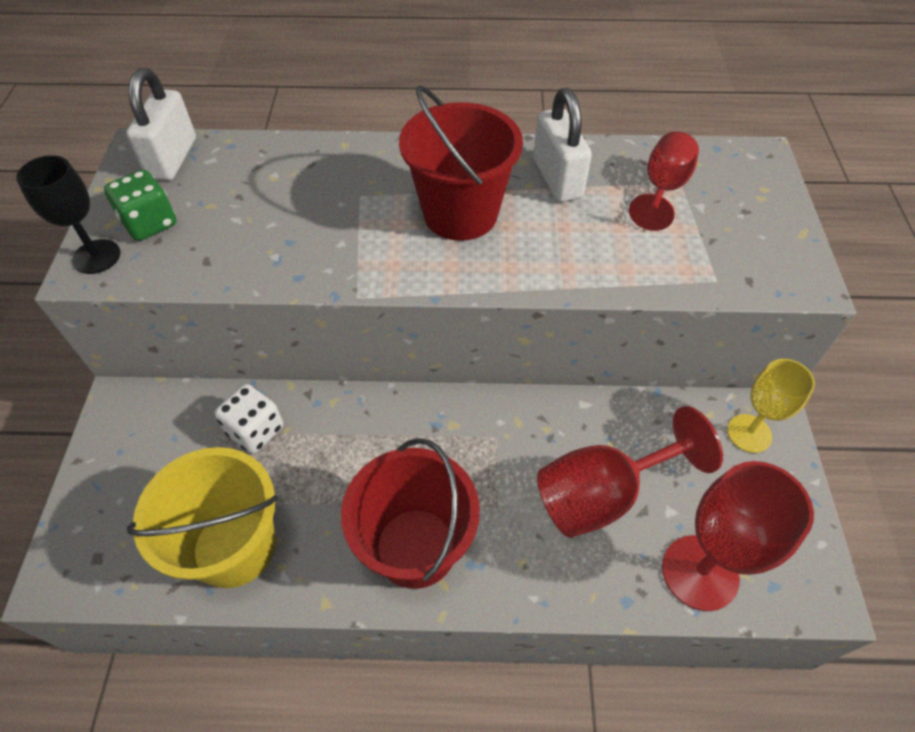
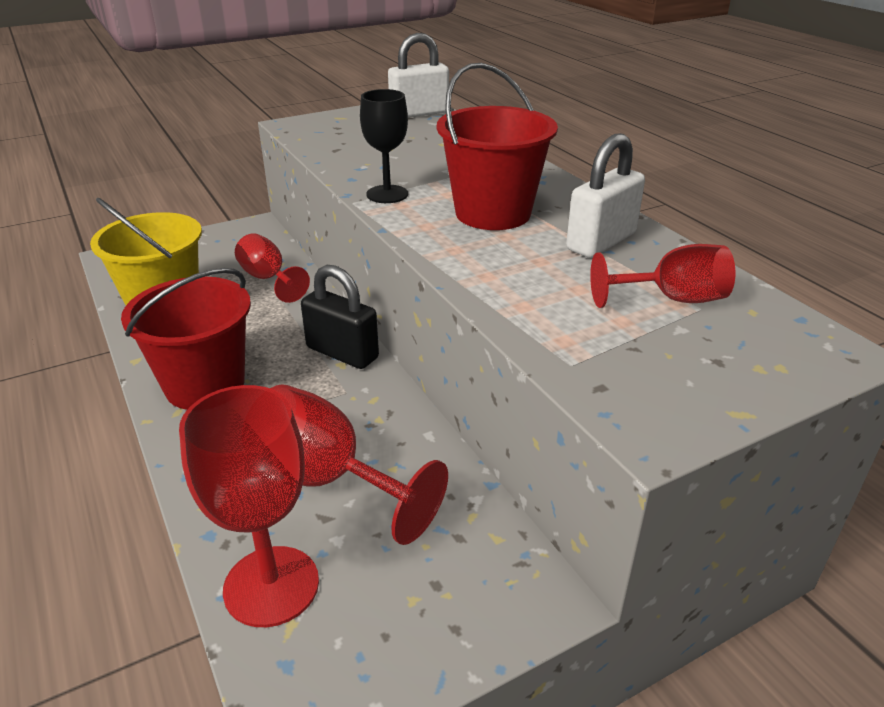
camera: 60 degrees right, 20 degrees down
(96, 256) = (306, 123): black goblet -> black goblet (387, 194)
(150, 223) = (351, 126): green dice -> none
(255, 430) = (268, 279): white dice -> red goblet
(437, 417) = (342, 353): none -> black padlock
(749, 433) = (497, 583): yellow goblet -> none

